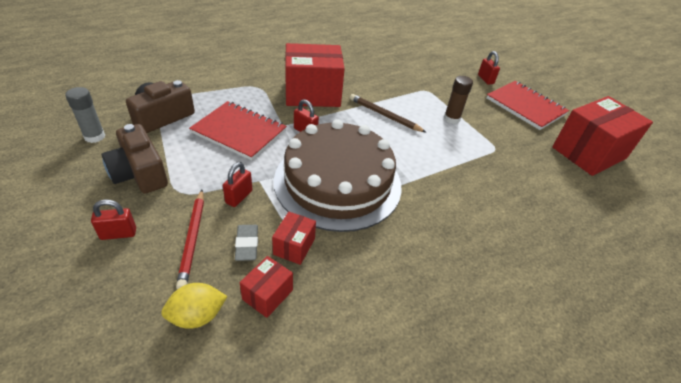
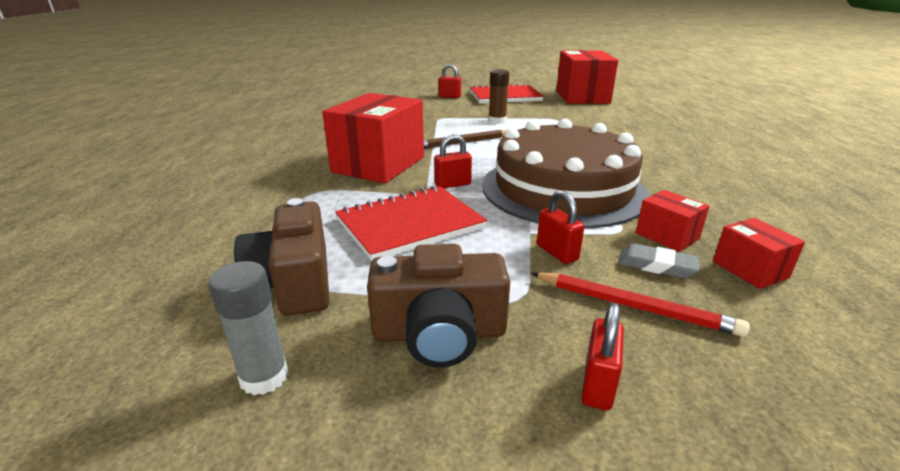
camera: 55 degrees left, 15 degrees down
(197, 316) = (794, 330): yellow lemon -> none

